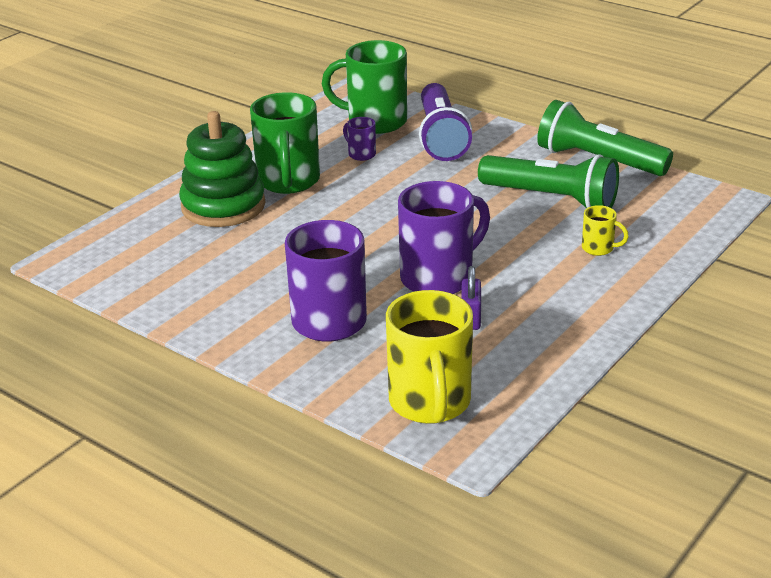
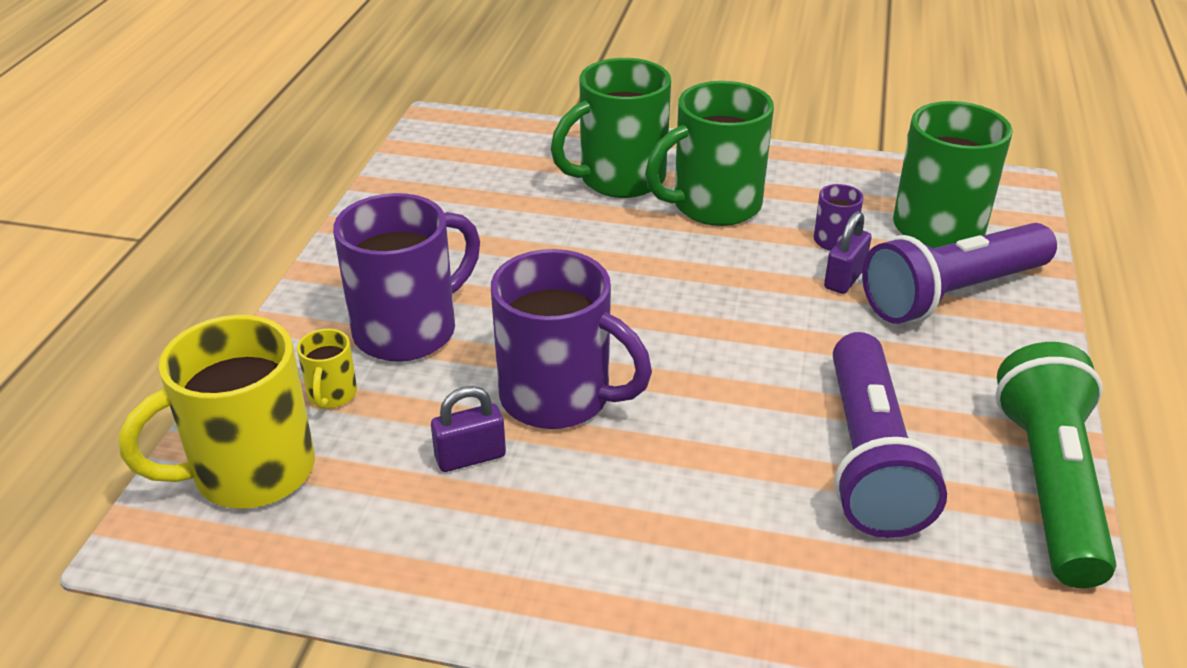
camera: 65 degrees right, 5 degrees up
(223, 206) = (619, 179): green stacking toy -> green mug
(401, 162) = (844, 278): none -> purple padlock
(551, 198) = (869, 457): green flashlight -> purple flashlight
(599, 248) = (753, 555): yellow mug -> yellow mug (332, 395)

